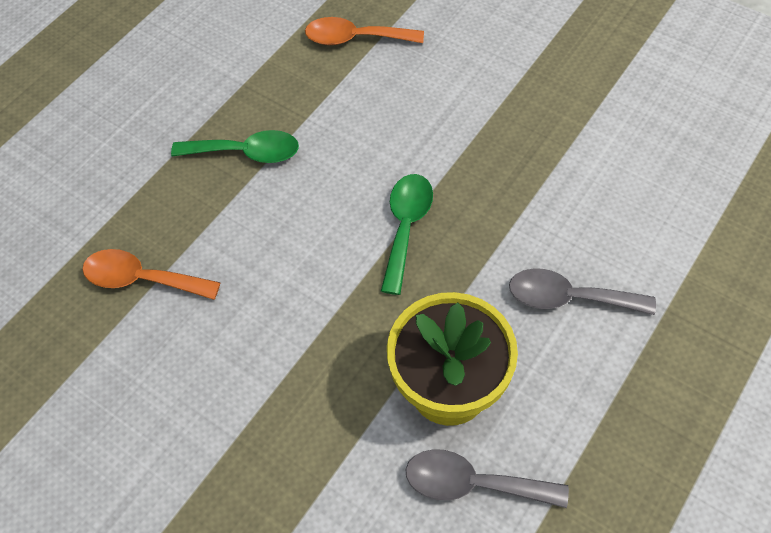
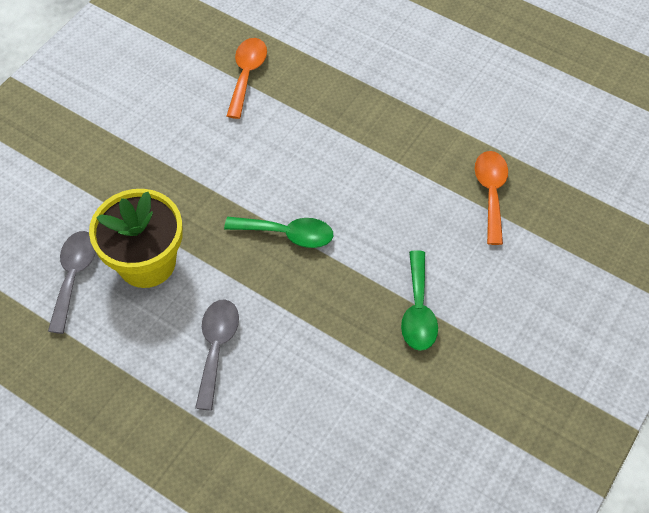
camera: 85 degrees right, 0 degrees up
(246, 153) = (360, 124): green spoon -> green spoon (418, 310)

